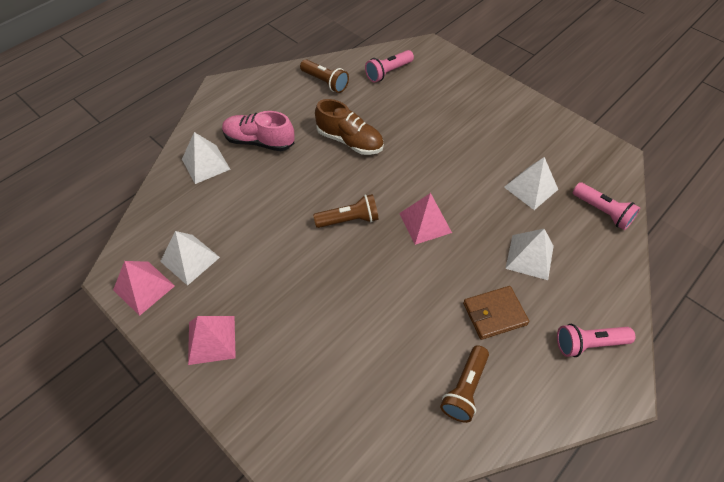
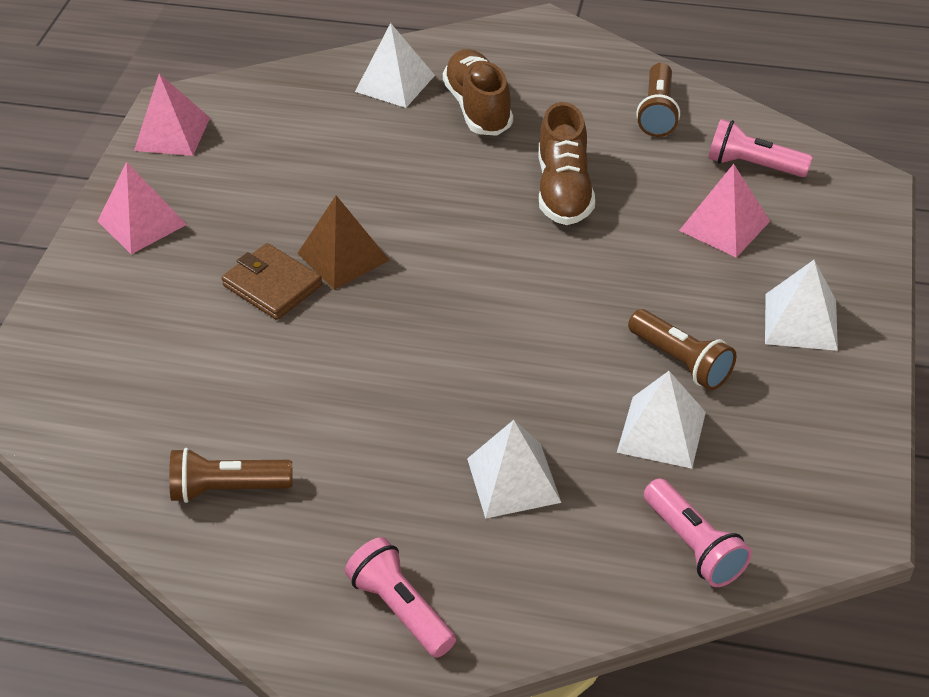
camera: 60 degrees right, 10 degrees down
(190, 259) = (238, 147): white pyramid -> white pyramid (800, 321)
(259, 141) = (478, 108): pink shoe -> brown shoe
(324, 251) = (343, 256): none -> brown pyramid
(349, 220) = (417, 255): brown flashlight -> brown flashlight (681, 361)
(425, 223) = (479, 335): pink pyramid -> pink pyramid (724, 225)
(494, 314) = (373, 476): brown wallet -> brown wallet (272, 285)
(602, 212) = (693, 545): pink flashlight -> pink flashlight turned 45 degrees counterclockwise

